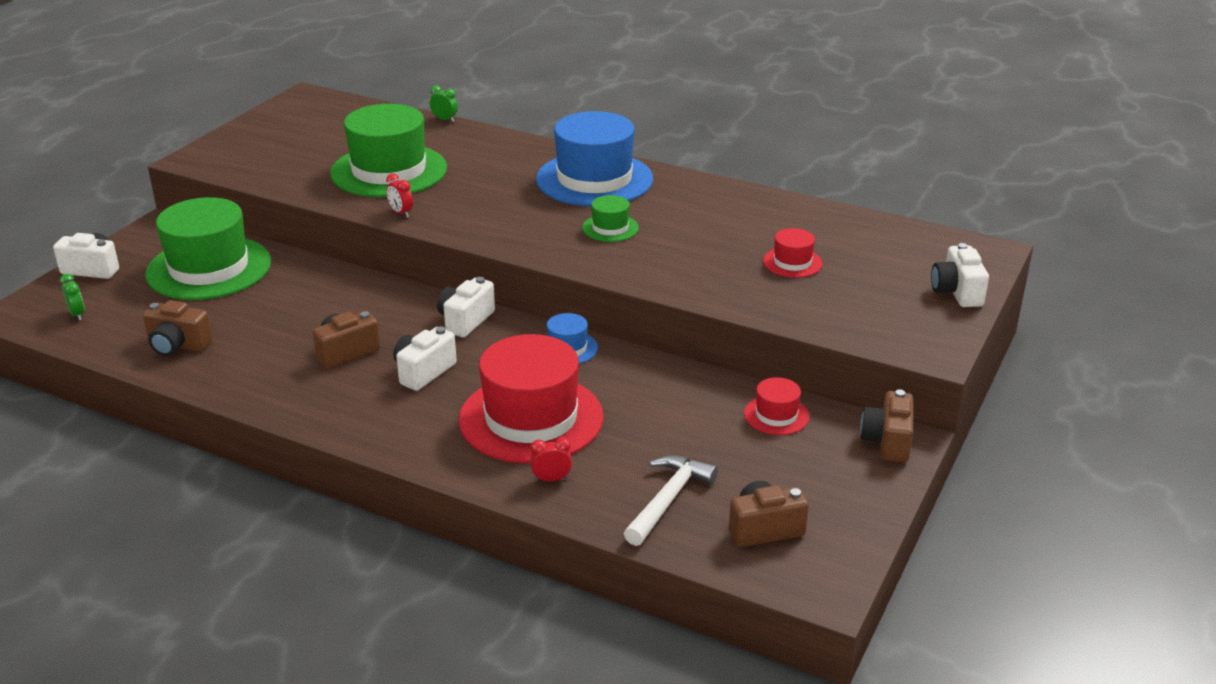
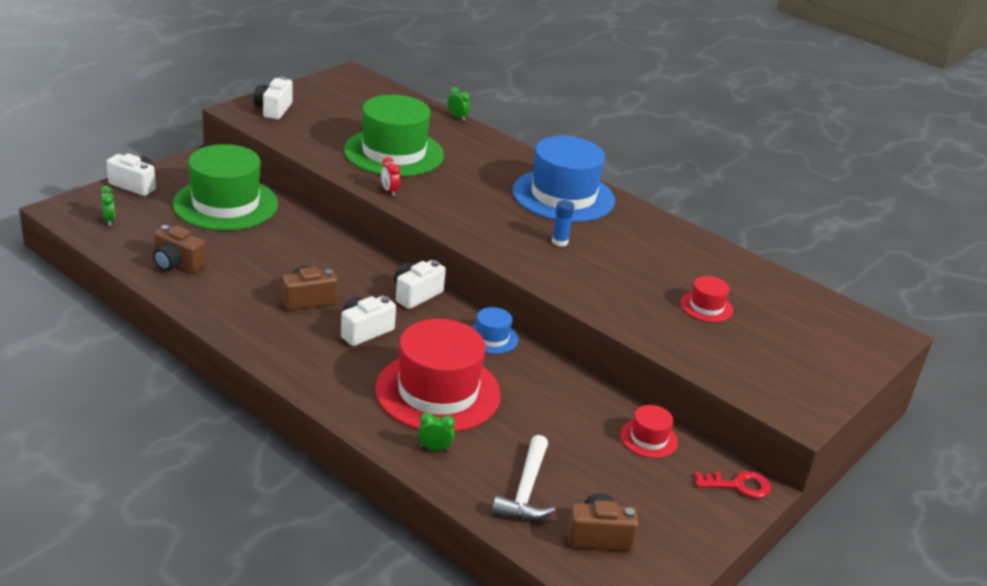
camera: 10 degrees right, 0 degrees up
(551, 479) = (434, 448): red clock -> green clock
(610, 228) = (559, 242): green hat -> blue glue stick
(668, 499) = (526, 490): white hammer -> white hammer turned 150 degrees clockwise
(887, 442) = (738, 485): brown camera -> red key
(957, 292) = (844, 366): white camera -> white camera (273, 109)

